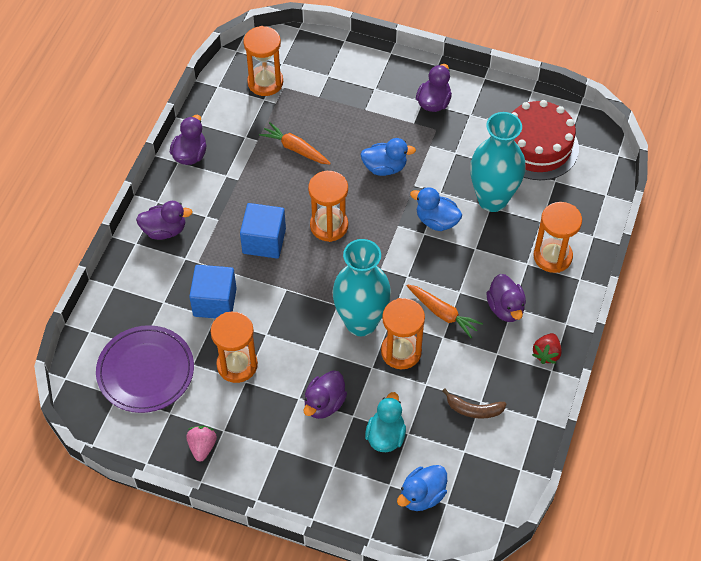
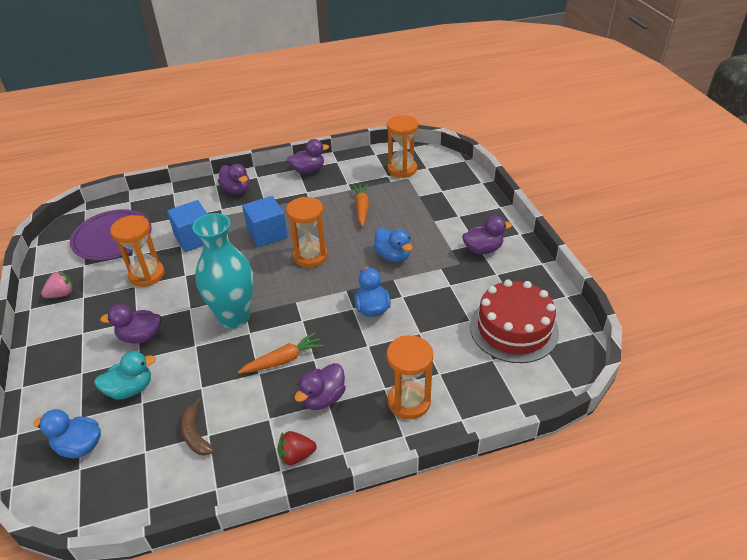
camera: 55 degrees right, 15 degrees down
(401, 352) = (223, 355): orange hourglass -> none
(442, 313) = (283, 360): orange carrot -> orange carrot turned 120 degrees counterclockwise
(492, 199) = (428, 330): turquoise vase -> none

